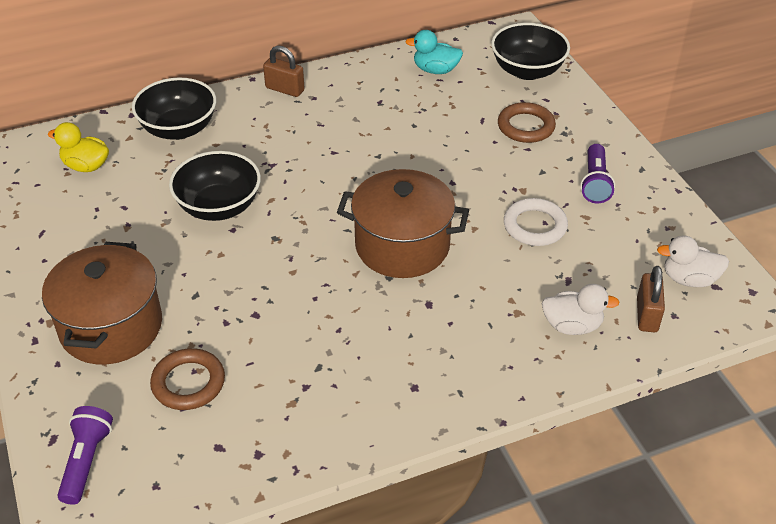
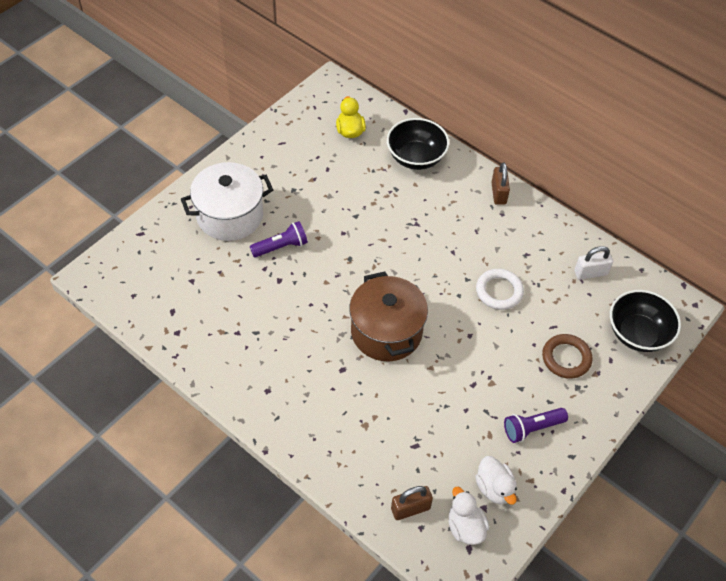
camera: 60 degrees right, 10 degrees up
(86, 461) = (133, 256): purple flashlight -> purple flashlight (281, 247)
(111, 327) = (230, 215): brown pot -> white pot
(188, 383) = (209, 273): brown ring -> none
(219, 207) = (358, 216): black bowl -> none
(435, 70) = (590, 273): turquoise duck -> white padlock
(535, 226) = (457, 404): white ring -> white ring (499, 291)
(572, 325) = (372, 463): white duck -> white duck (494, 488)

